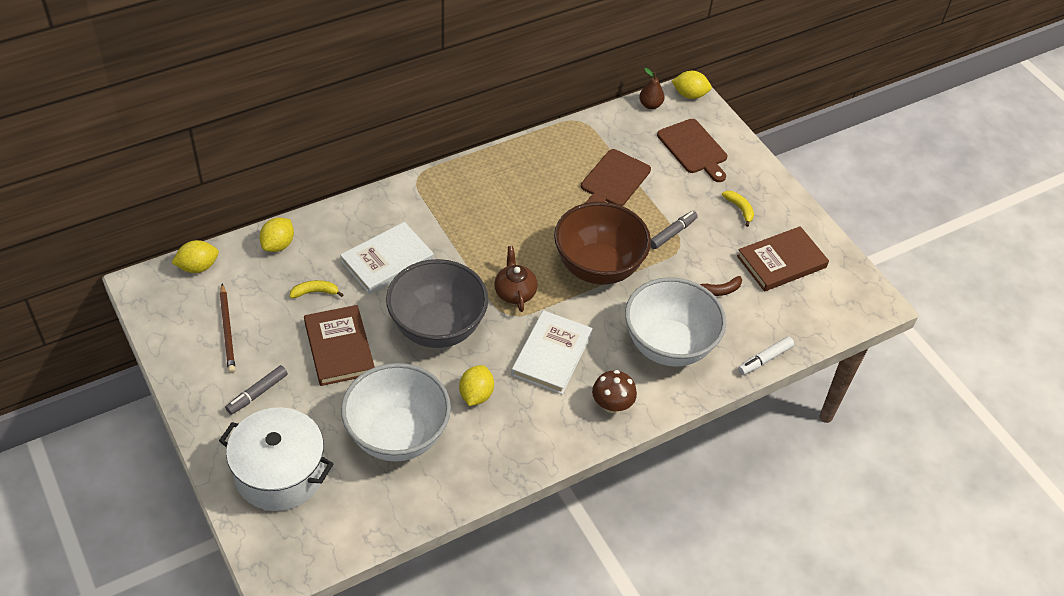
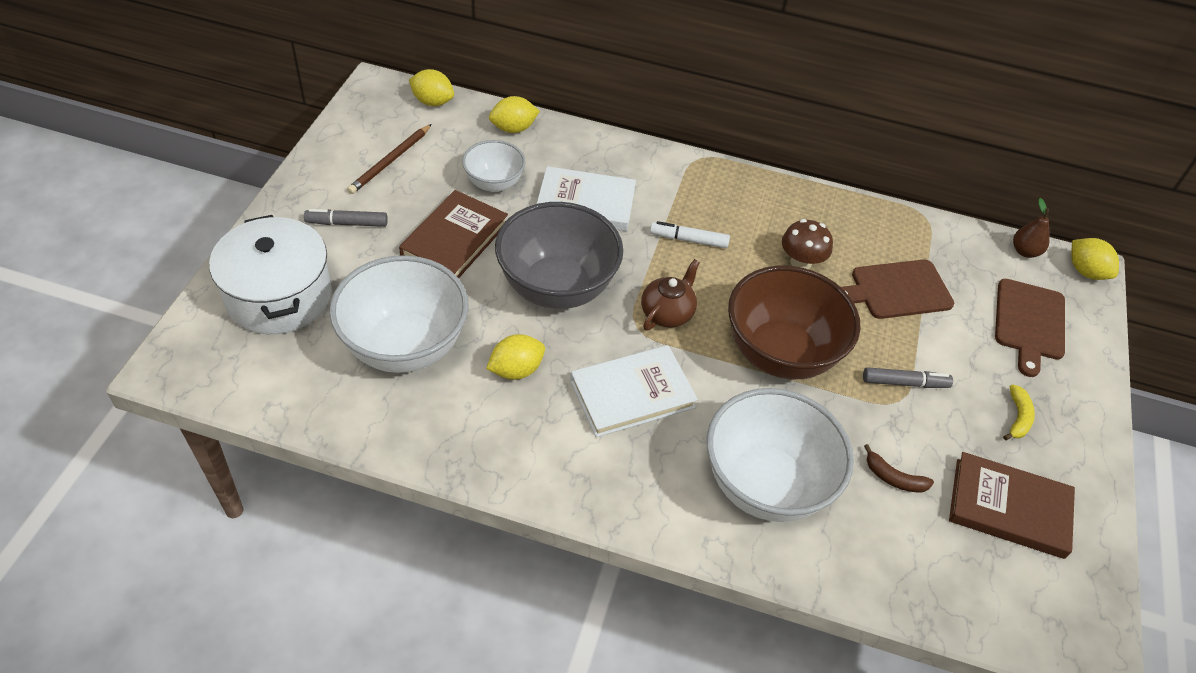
camera: 45 degrees right, 0 degrees up
(315, 292) = (494, 183): yellow banana -> white bowl
(612, 405) = (632, 489): brown mushroom -> brown mushroom (801, 262)
(765, 359) = (863, 591): white marker -> white marker (689, 240)

